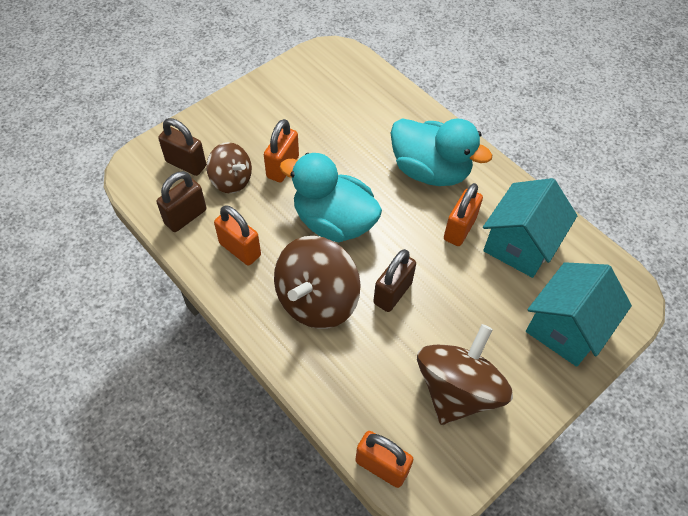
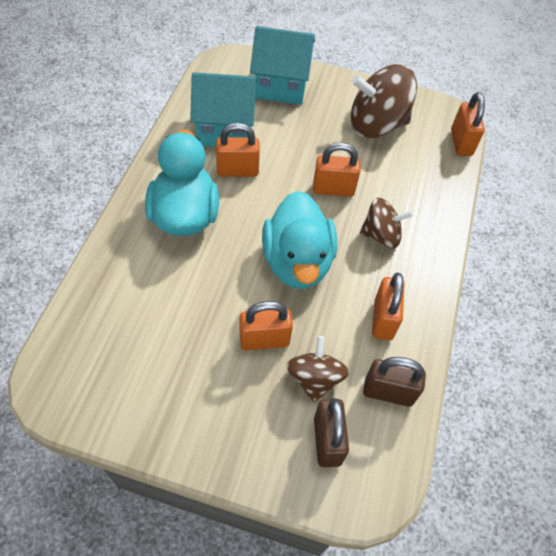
camera: 125 degrees left, 0 degrees up
(317, 300) = (381, 235): brown spinning top -> brown spinning top, size x0.60
(392, 293) = (333, 189): brown padlock -> orange padlock

